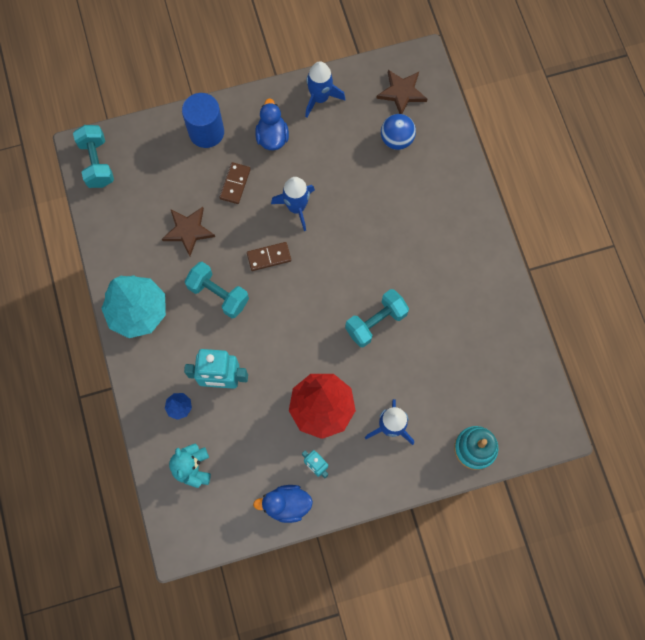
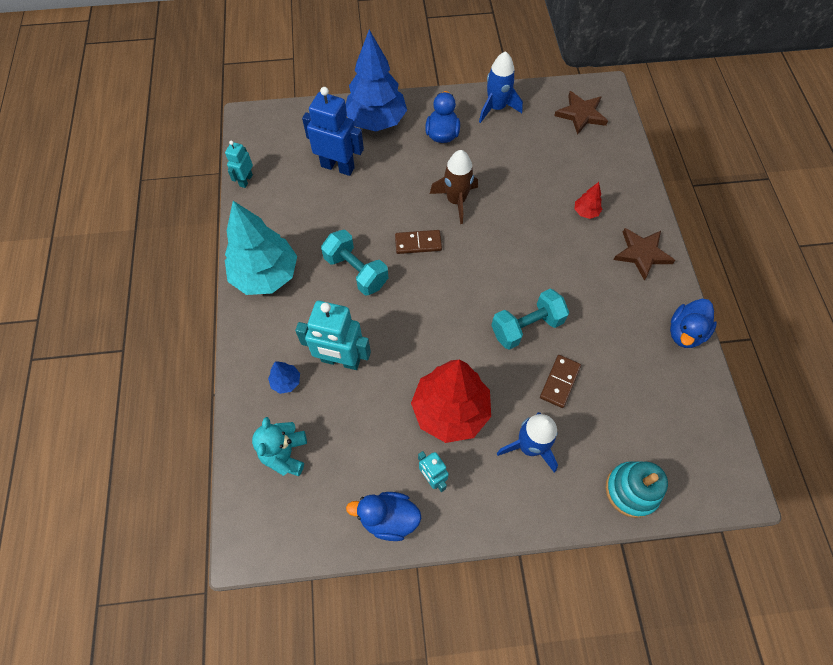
camera: 10 degrees right, 10 degrees down
(96, 218) = (246, 180): none -> turquoise robot
(97, 163) = (260, 133): turquoise dumbbell -> none
(179, 189) = (338, 167): none -> blue robot
(188, 231) = (338, 206): brown star -> brown star (642, 254)
(206, 132) = (376, 121): blue cylinder -> blue tree
(235, 184) = (395, 170): brown domino -> brown domino (559, 382)
(296, 207) = (456, 201): blue rocket -> brown rocket
(396, 139) = (571, 154): blue ball -> none
(416, 200) = (585, 212): none -> red tree
(510, 304) = (685, 332): none -> blue duck

